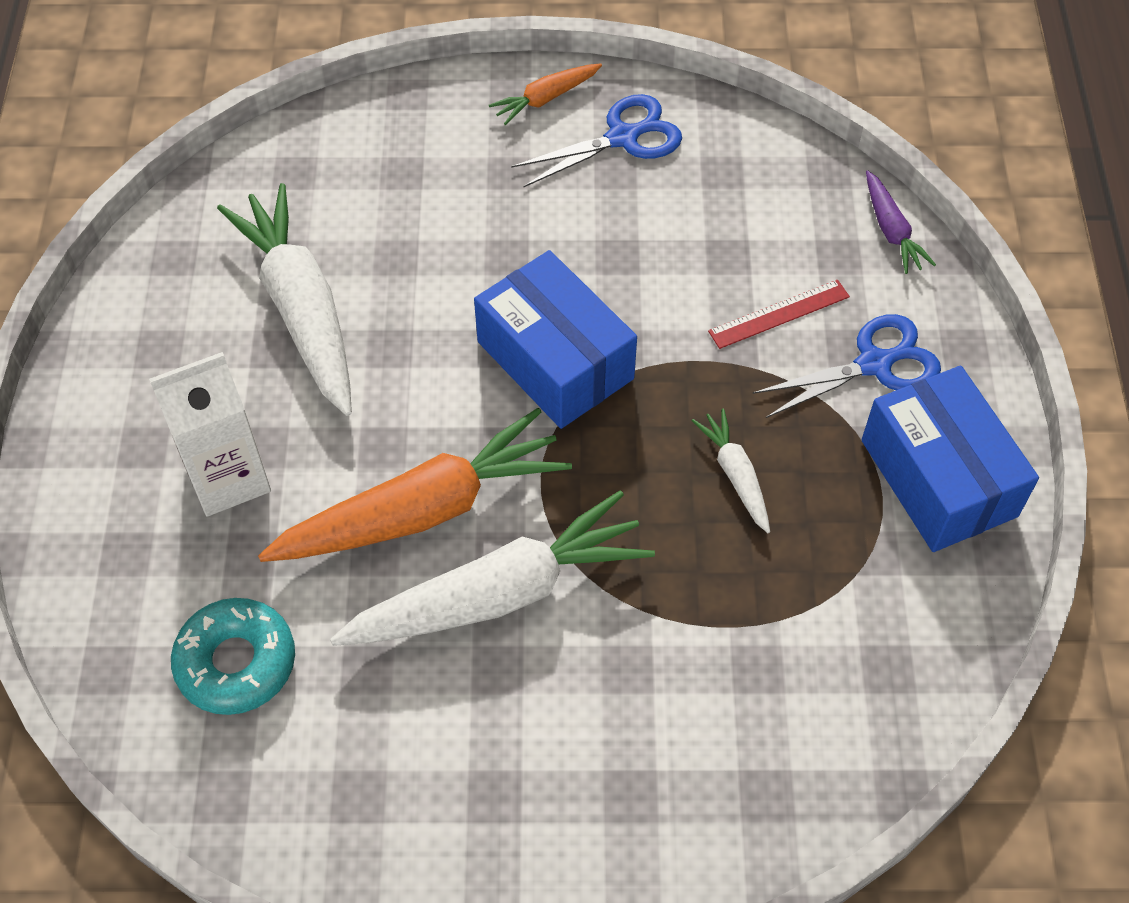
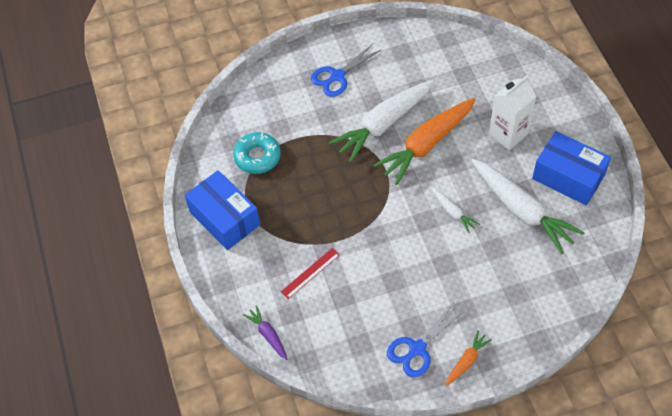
camera: 165 degrees right, 0 degrees up
(236, 662) = (465, 76): turquoise donut -> turquoise donut (257, 157)
(555, 360) = (401, 221): blue box -> blue box (568, 177)
(735, 475) = (308, 195): white carrot -> white carrot (453, 212)
(874, 364) = (262, 261): blue scissors -> blue scissors (337, 76)

